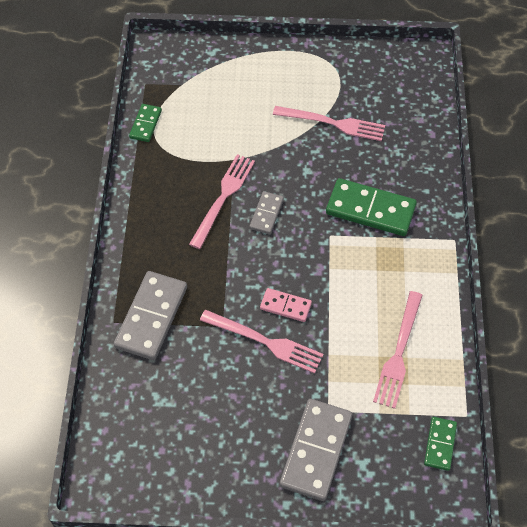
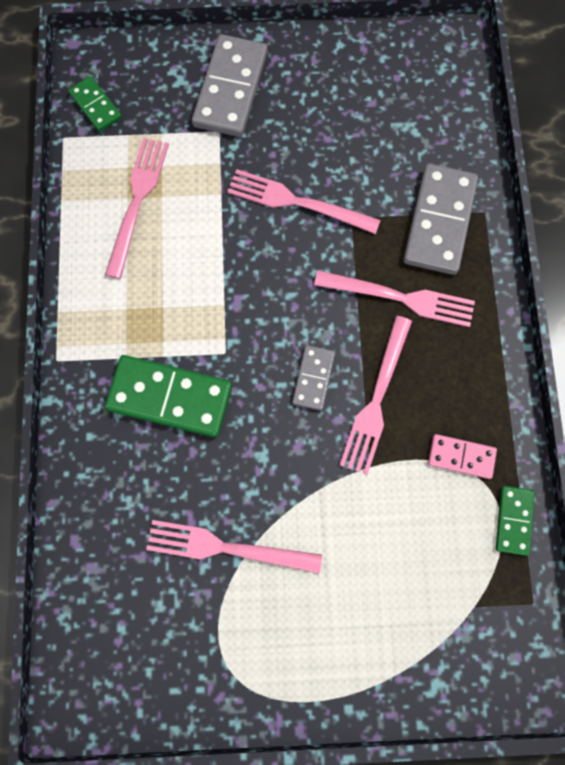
camera: 175 degrees right, 15 degrees up
(193, 262) = (400, 298): none -> pink fork
(285, 306) = (276, 249): pink domino -> pink domino (461, 457)
(440, 444) = (95, 105): green domino -> green domino turned 45 degrees counterclockwise

